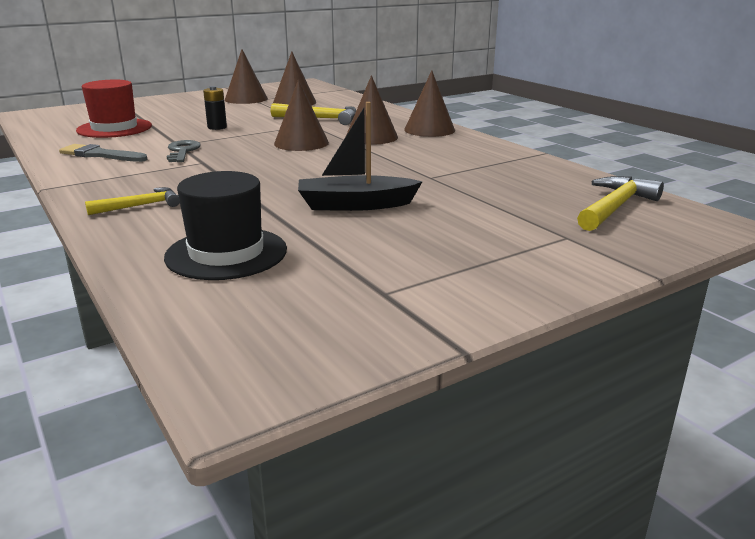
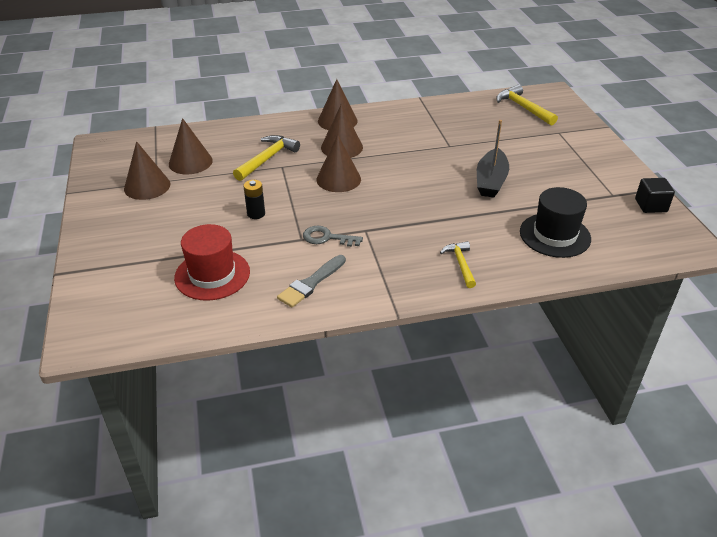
camera: 70 degrees left, 15 degrees up
(371, 332) = (650, 205): none -> black cube

